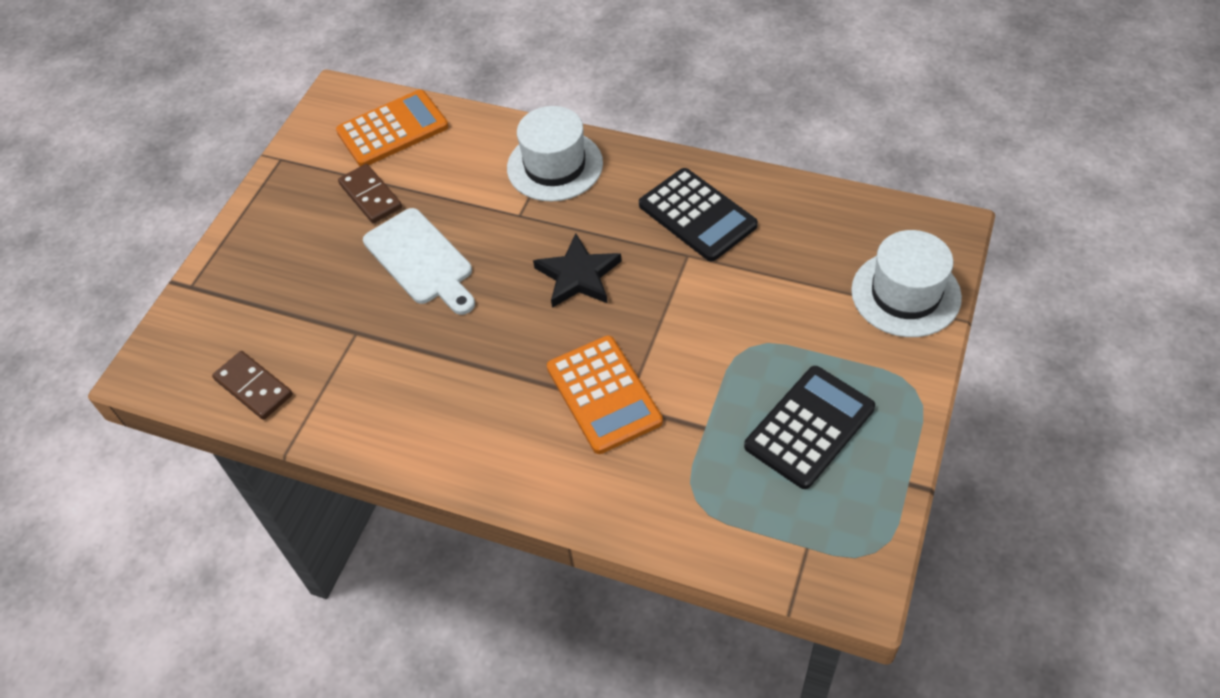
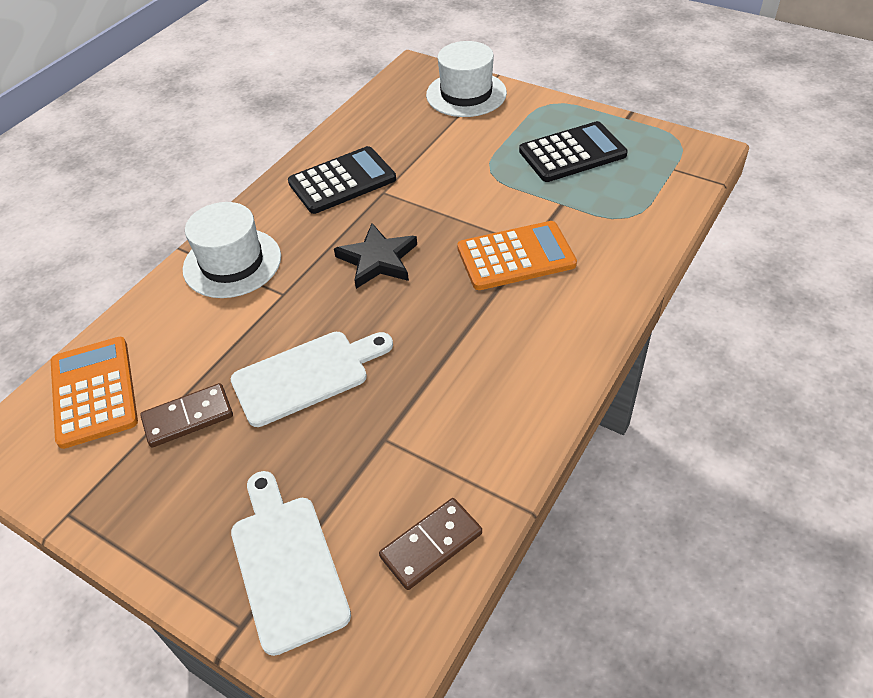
camera: 80 degrees left, 5 degrees down
(238, 299) = (287, 564): none -> white cutting board
(809, 427) = (572, 153): black calculator -> black calculator turned 105 degrees clockwise

